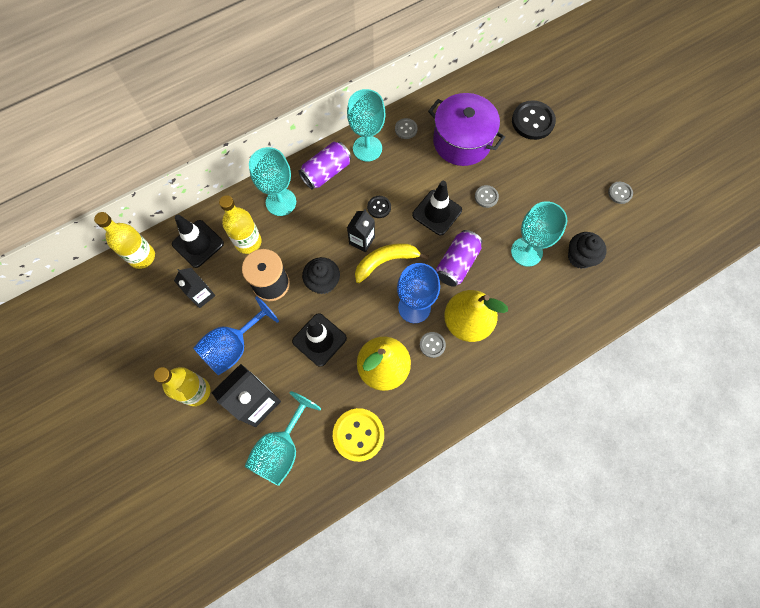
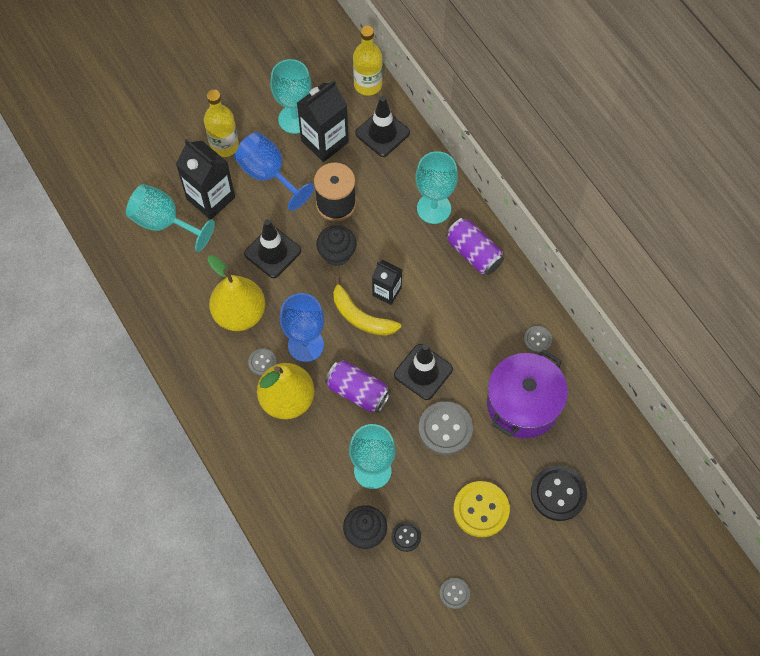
camera: 90 degrees right, 5 degrees down
(201, 295) = (324, 141): black carton -> black carton, size x1.66
(248, 242) = (384, 179): yellow bottle -> none
(358, 435) = (172, 290): yellow button -> yellow button (481, 509)
(367, 148) = (508, 296): turquoise goblet -> turquoise goblet (295, 119)
(379, 207) = (429, 309): black button -> black button (406, 536)
(385, 261) = (361, 316): yellow banana -> yellow banana turned 150 degrees clockwise
(486, 197) = (445, 429): grey button -> grey button, size x1.89

